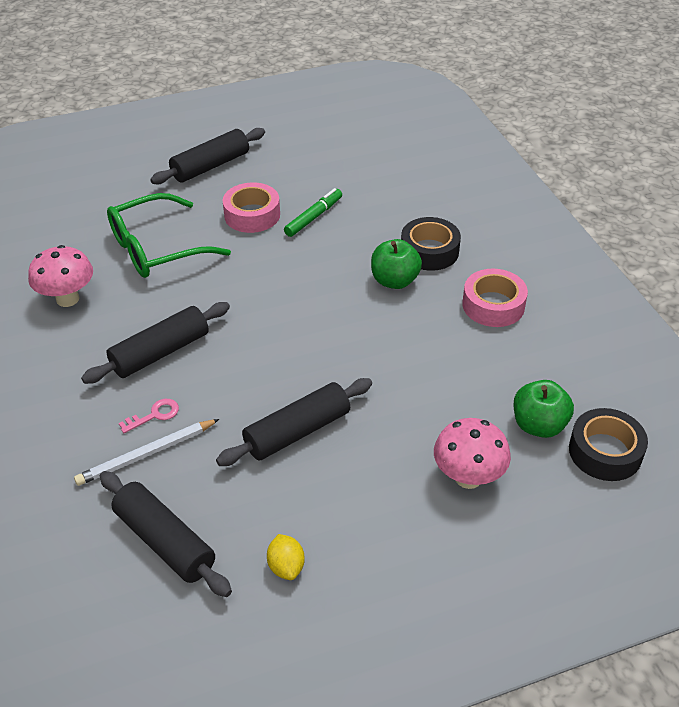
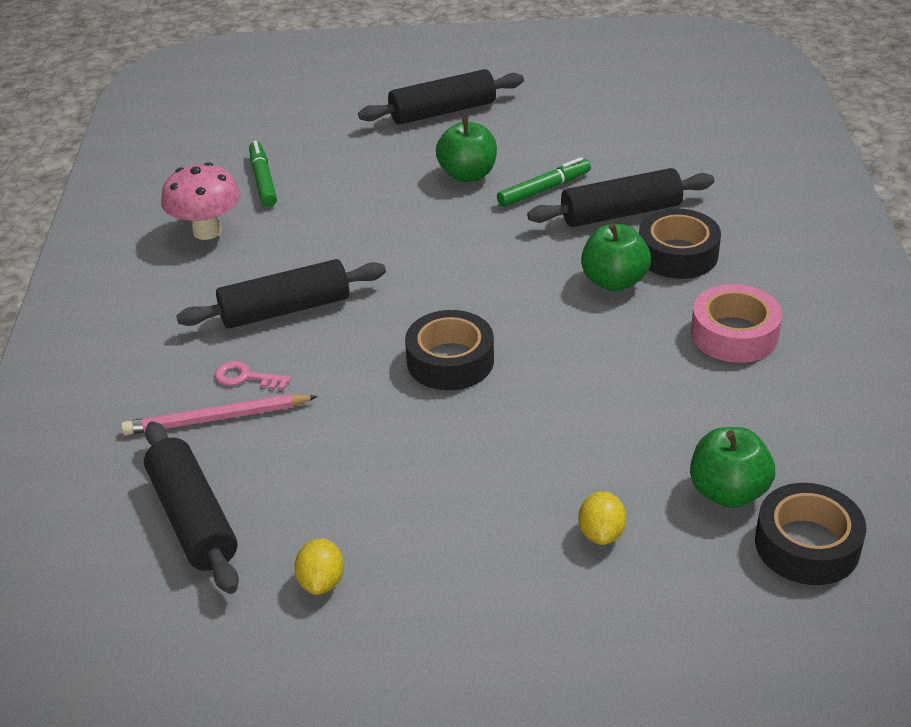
camera: 20 degrees right, 5 degrees down
(94, 247) = (263, 180): none -> green marker
(147, 454) = (217, 418): white pencil -> pink pencil
(154, 415) = (246, 377): pink key -> pink key turned 150 degrees counterclockwise
(155, 249) = (333, 194): green glasses -> none
(252, 215) = (467, 175): pink tape -> green apple
(297, 431) = (407, 431): black rolling pin -> black rolling pin (621, 213)
(304, 368) = (450, 361): none -> black tape
(468, 477) = (601, 533): pink mushroom -> yellow lemon

